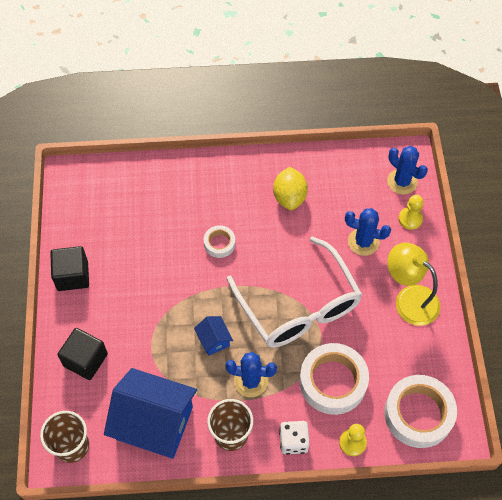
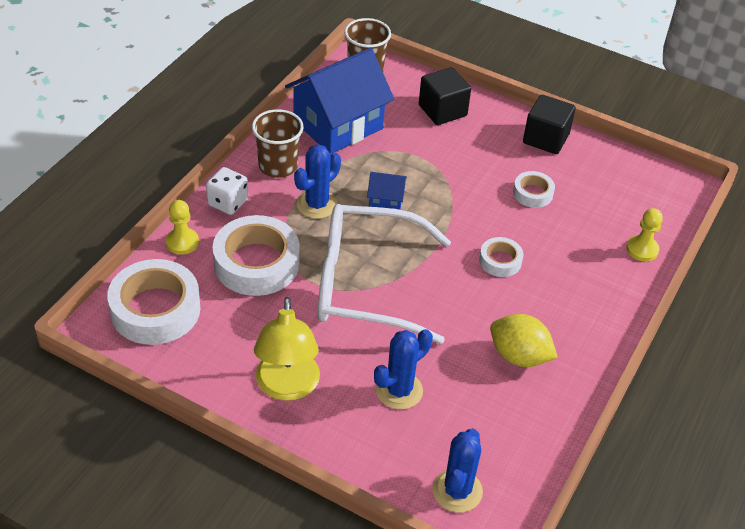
camera: 120 degrees right, 15 degrees down
(139, 256) = (532, 193): none -> white tape
(402, 181) = (457, 491): blue cactus -> blue cactus turned 60 degrees counterclockwise
(409, 299) = (287, 387): yellow lamp -> yellow lamp turned 105 degrees clockwise
(410, 219) = (393, 461): yellow pawn -> yellow pawn (642, 249)

